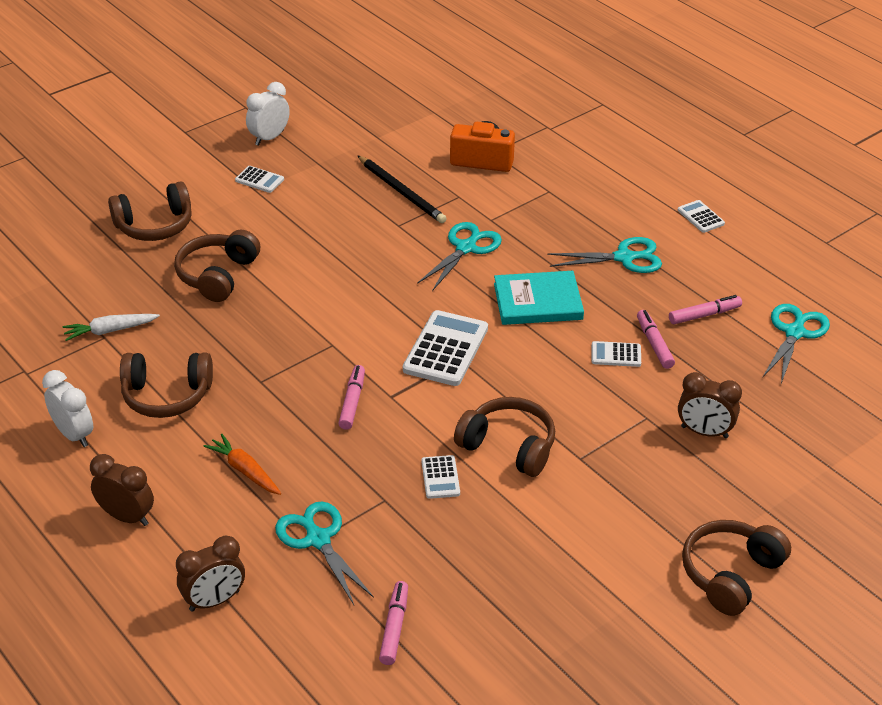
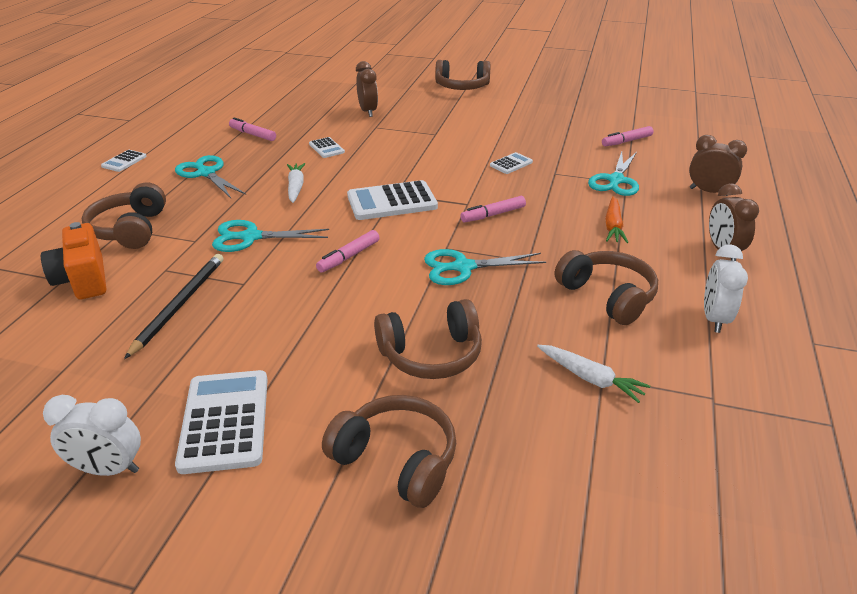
camera: 125 degrees left, 5 degrees down
(259, 180) = (225, 421): white calculator -> white calculator, size x1.94
(508, 446) = (455, 154): brown headphones -> brown headphones (130, 229)
(538, 301) = (295, 187): turquoise book -> white carrot
(654, 344) = (301, 141): pink marker -> pink marker (349, 257)
(794, 333) = (245, 109): turquoise scissors -> turquoise scissors (463, 267)

